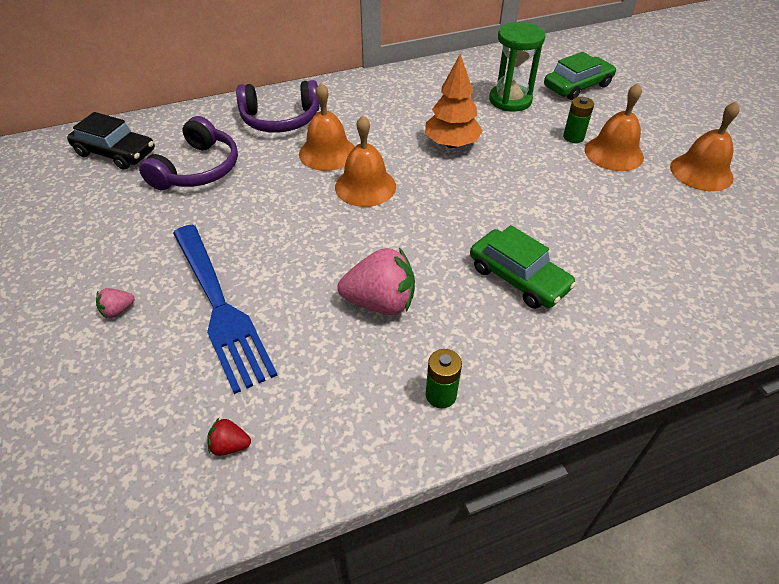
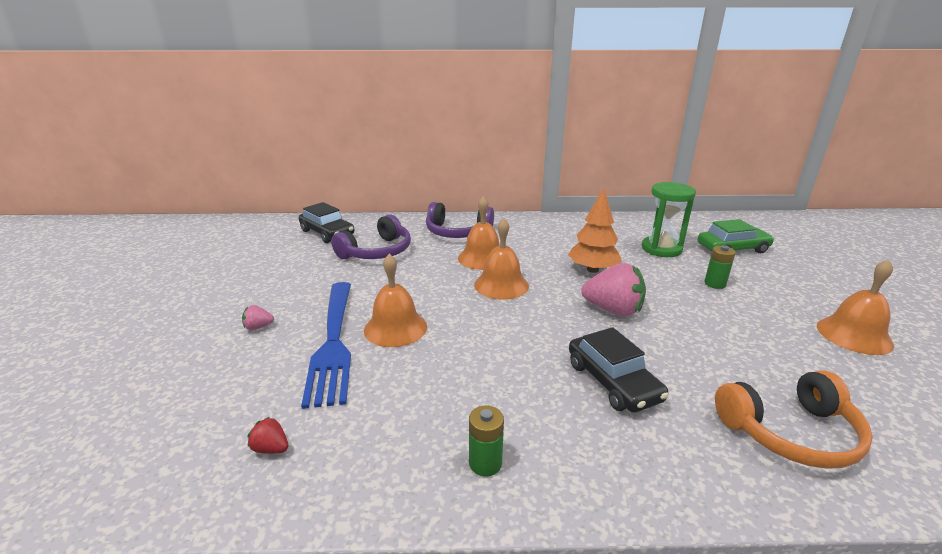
camera: 20 degrees right, 20 degrees down
(380, 302) = (468, 370): pink strawberry -> pink strawberry (613, 310)
(518, 278) = (612, 381): green car -> black car
(614, 153) = (754, 302): orange bell -> orange bell (395, 328)
(673, 289) = (790, 432): none -> orange headphones

